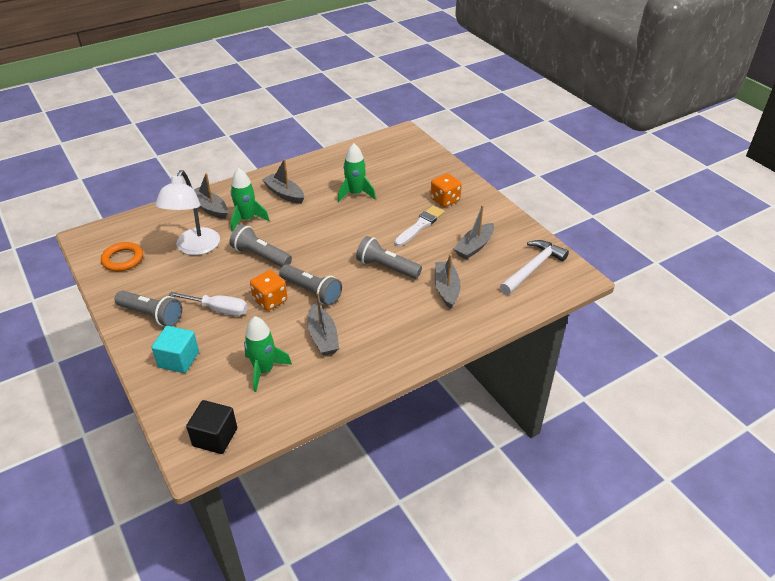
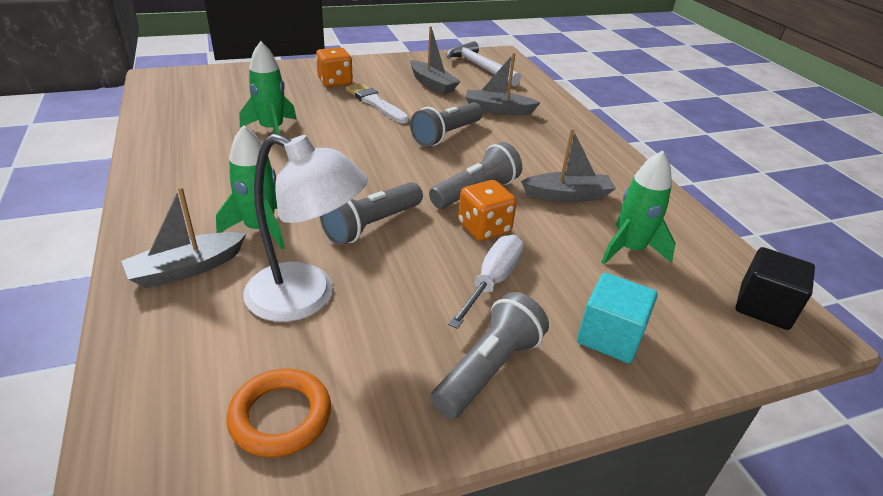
camera: 80 degrees left, 5 degrees down
(284, 194) = (216, 184): grey boat -> none

